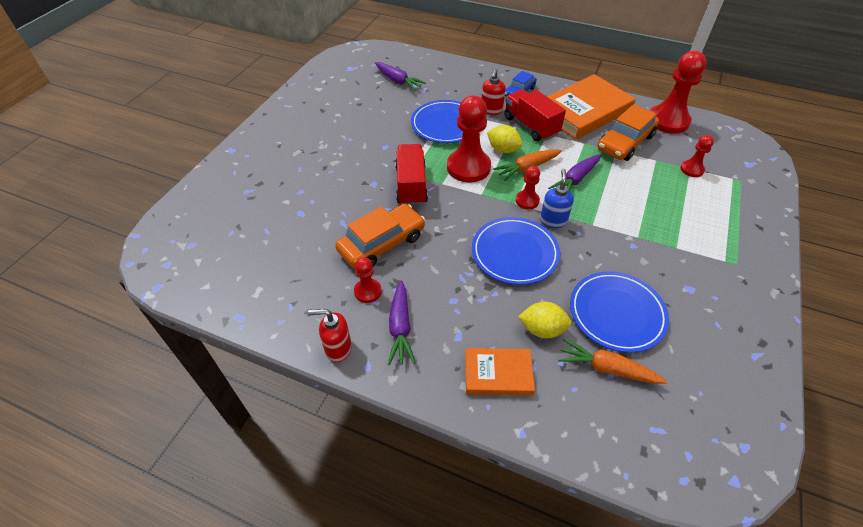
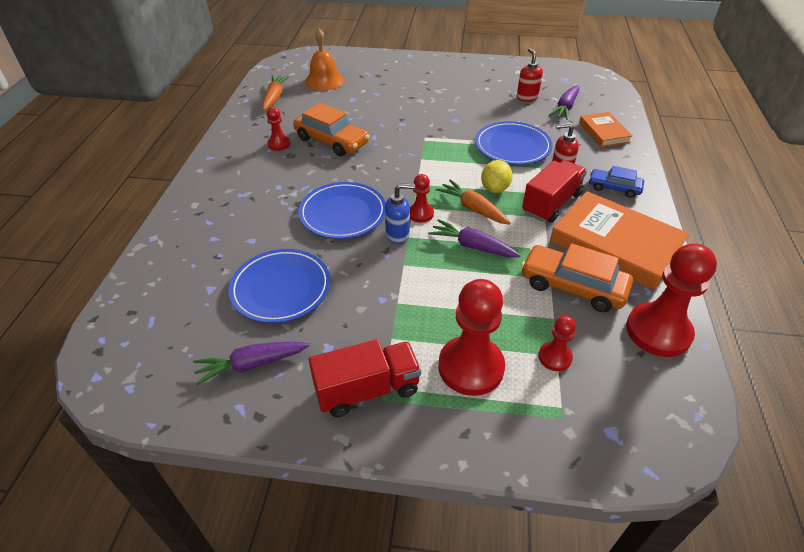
camera: 75 degrees right, 5 degrees down
(240, 231) = (324, 81): none -> orange bell
(338, 348) = (224, 142): red soap dispenser -> red soap dispenser (527, 97)
(400, 327) = (246, 165): purple carrot -> purple carrot (252, 364)
(411, 185) = (409, 142): red truck -> red truck (367, 390)
(468, 167) = (453, 170): red pawn -> red pawn (471, 367)
(498, 374) = (206, 220): orange book -> orange book (604, 132)
(542, 329) = (254, 240): yellow lemon -> none
(607, 368) = (215, 284): orange carrot -> orange carrot (274, 97)

